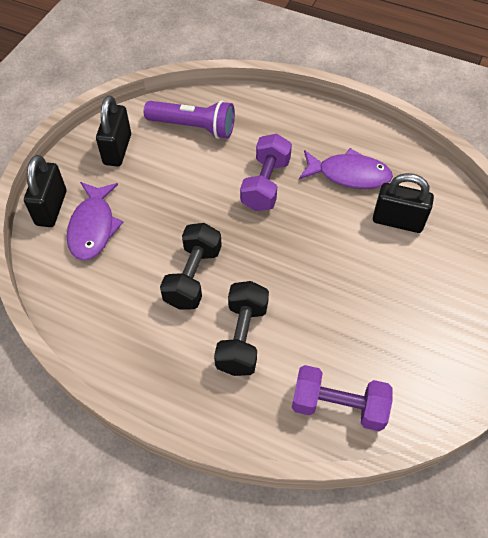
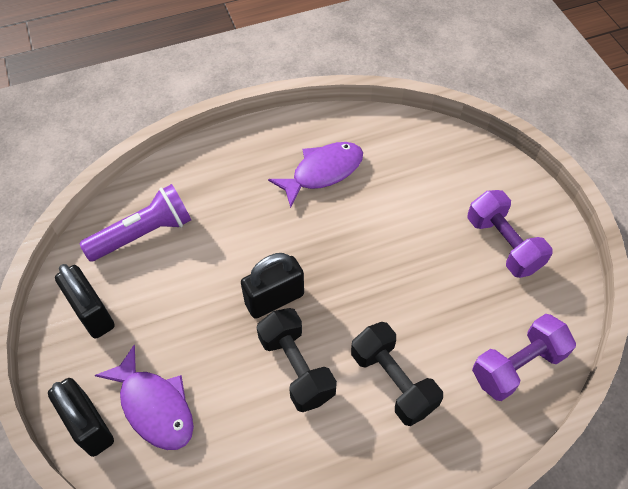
camera: 45 degrees left, 0 degrees up
(265, 184) = (266, 234): purple dumbbell -> purple dumbbell (503, 244)
(397, 221) = (399, 181): black padlock -> black padlock (274, 299)

